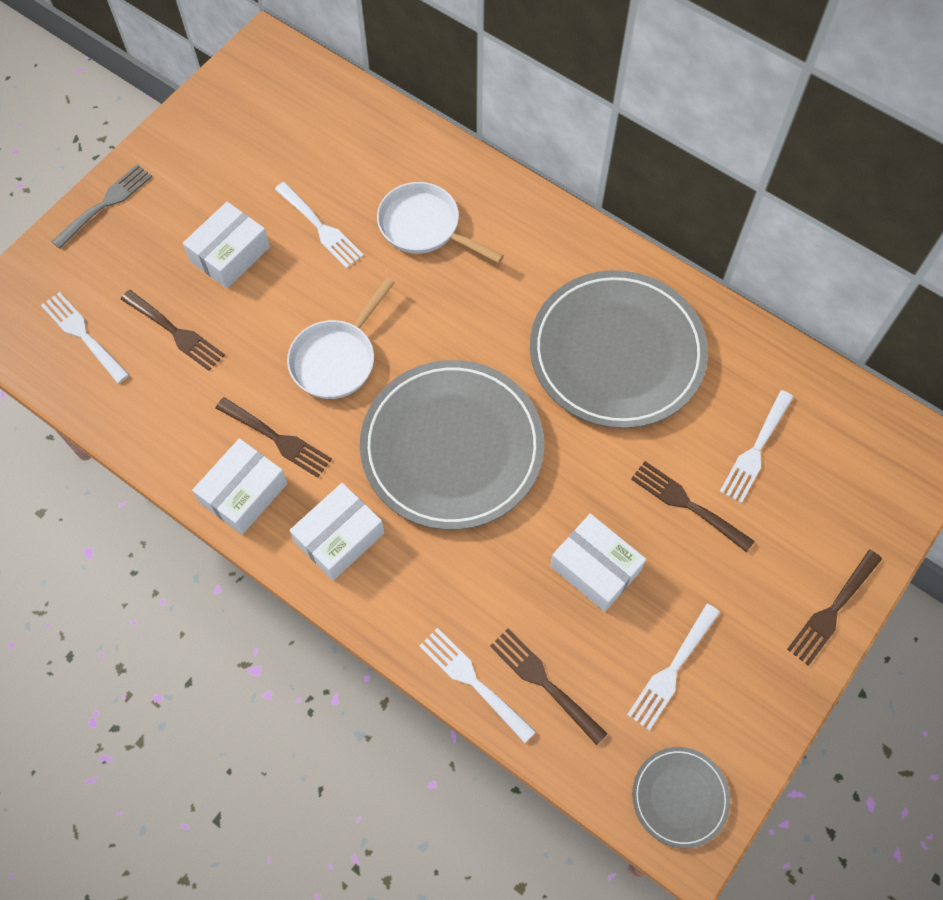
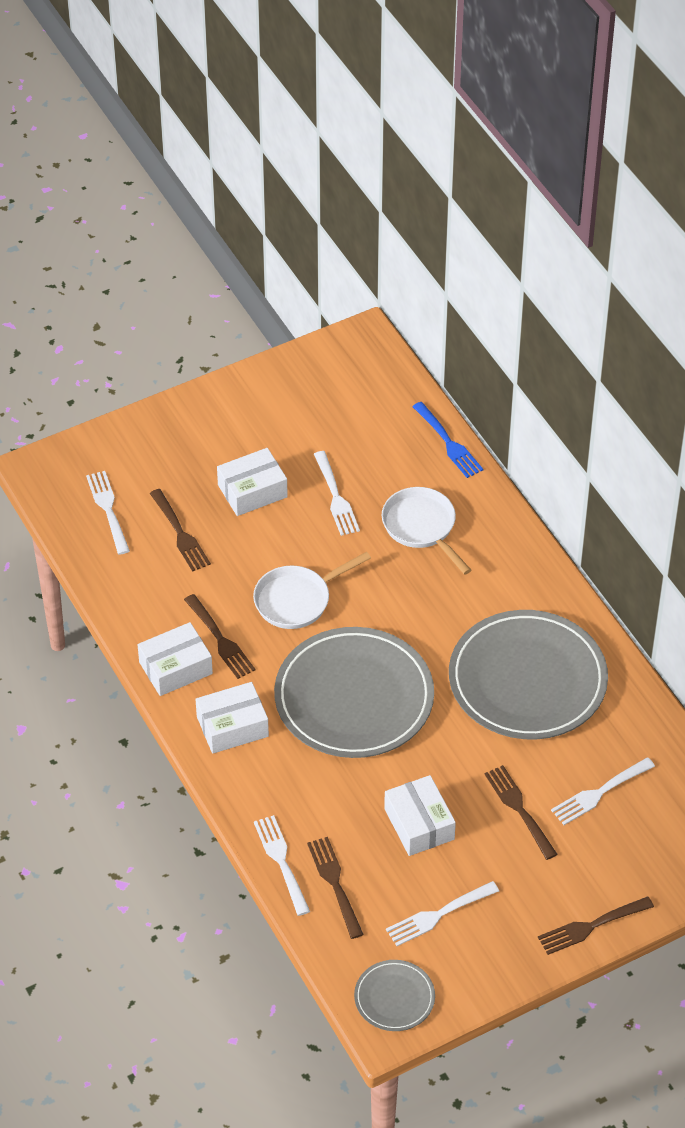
camera: 25 degrees right, 15 degrees down
(106, 204) = (172, 417): grey fork -> none
(405, 126) = (448, 443): none -> blue fork

